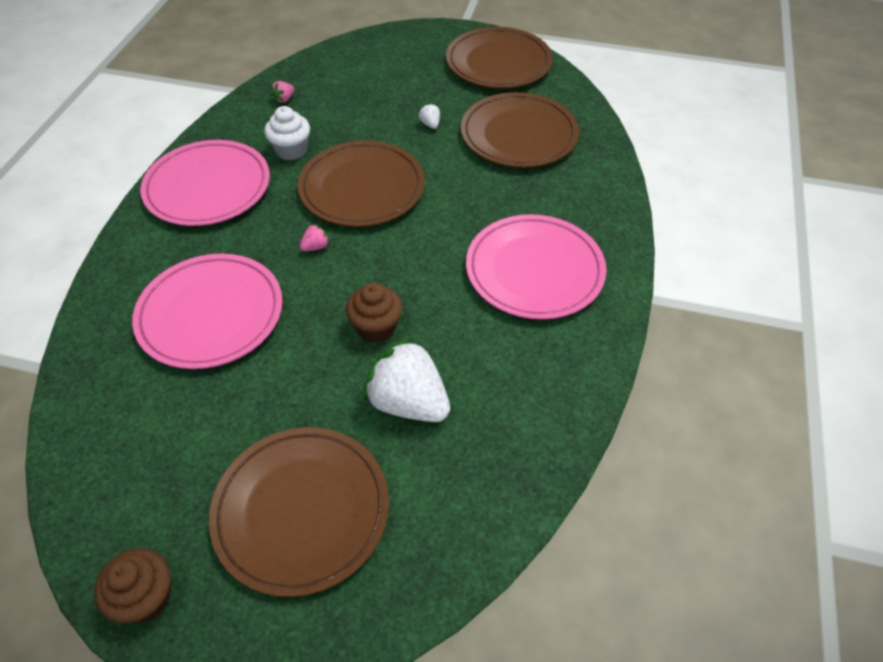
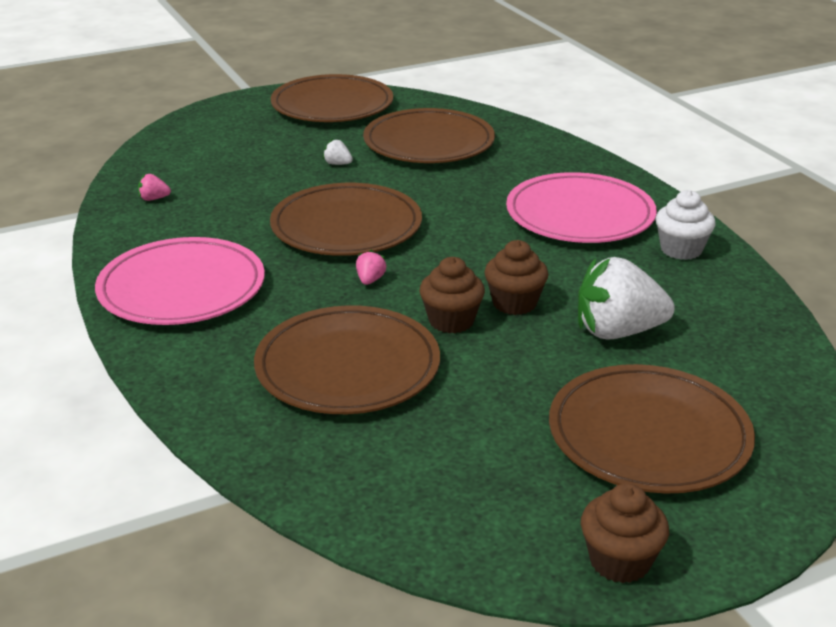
camera: 40 degrees left, 20 degrees down
(211, 314) = (347, 367): pink plate -> brown plate
(284, 99) = (154, 199): pink strawberry -> pink strawberry turned 90 degrees clockwise
(291, 150) = (227, 229): white cupcake -> white cupcake (681, 250)
(317, 316) = (451, 321): none -> brown cupcake

